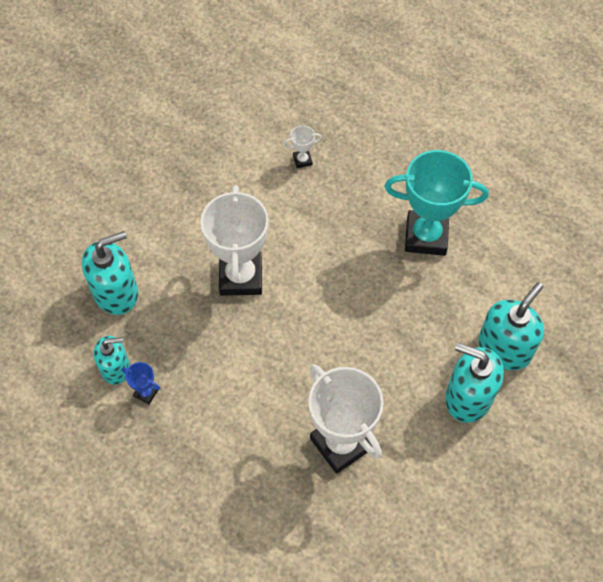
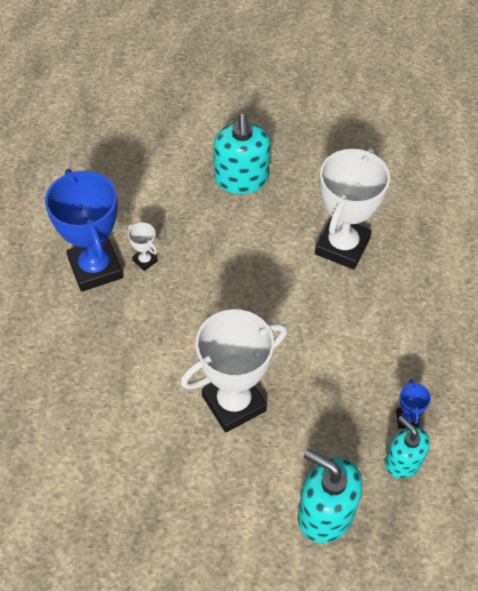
camera: 120 degrees left, 5 degrees down
(302, 160) = (56, 418): white trophy -> white trophy (145, 260)
(426, 236) = (95, 268): turquoise trophy -> blue trophy
(504, 348) = (179, 171): turquoise soap dispenser -> none

